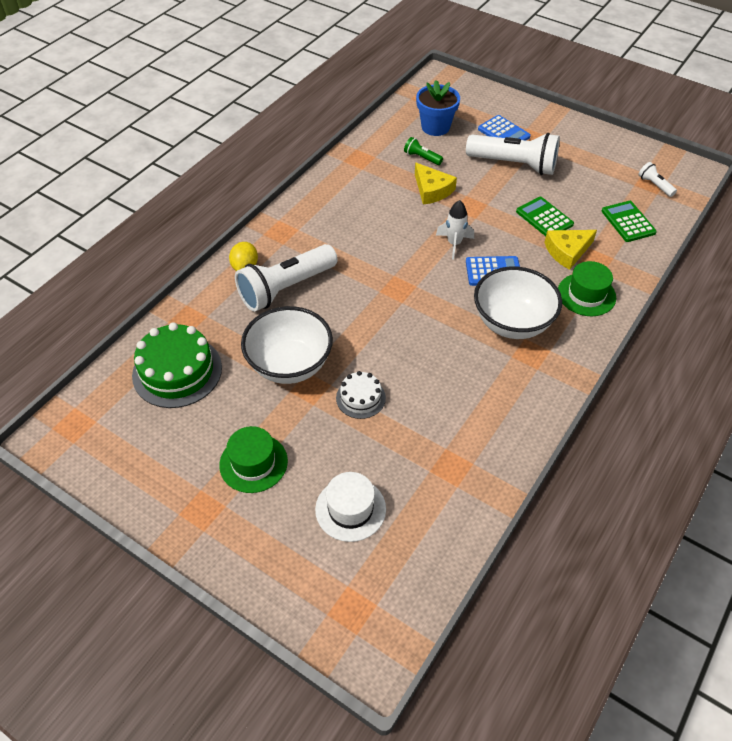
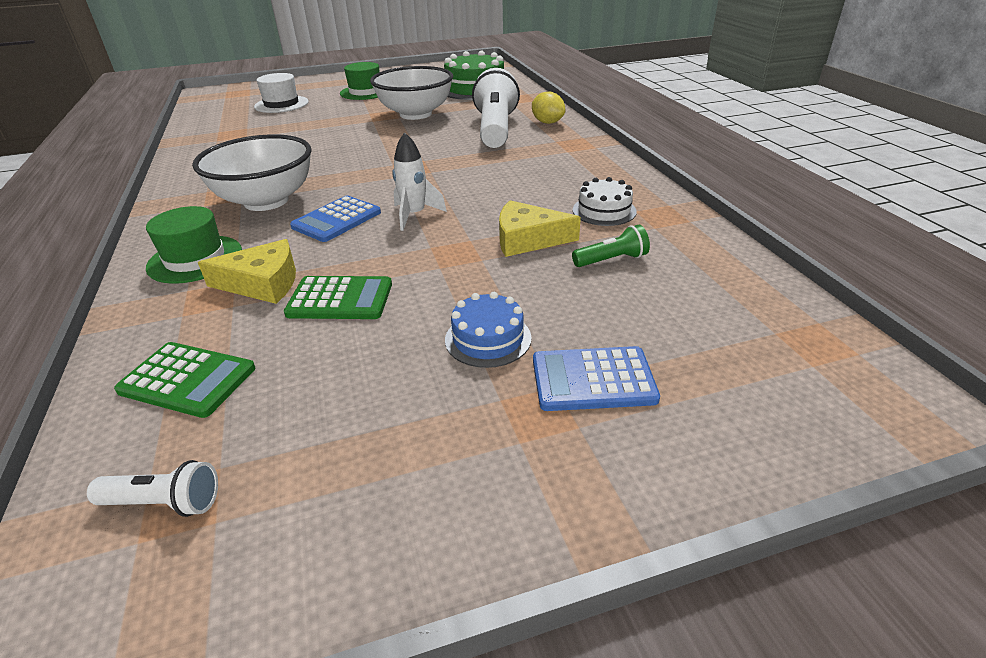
camera: 130 degrees right, 15 degrees down
(360, 398) = (341, 125): white cake -> white cake (604, 211)
(435, 127) = (688, 307): blue flower pot -> none
(514, 164) = (488, 339): white flashlight -> blue cake
(567, 251) = (263, 283): yellow cheese -> yellow cheese turned 75 degrees clockwise

